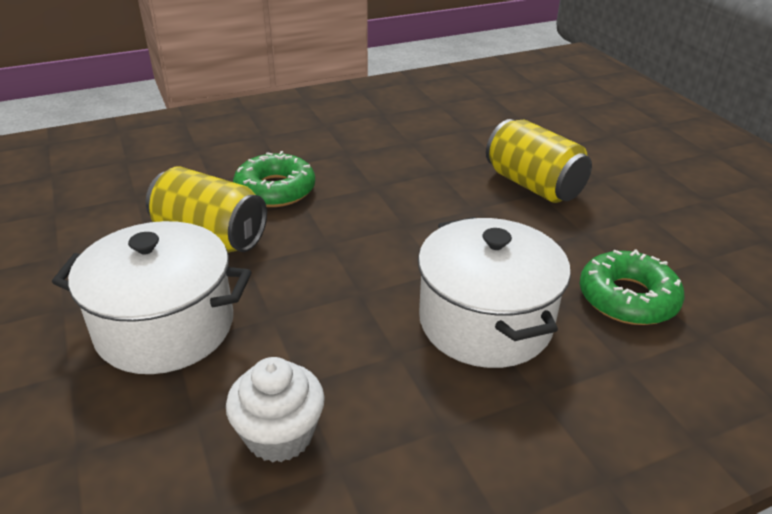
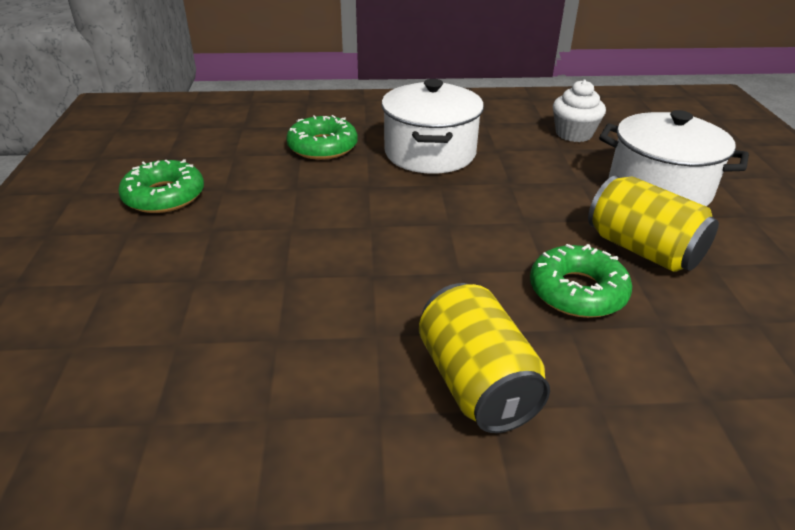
camera: 160 degrees left, 0 degrees up
(533, 185) = (287, 236): yellow can -> yellow can (476, 383)
(685, 197) = (164, 196): none -> green donut

